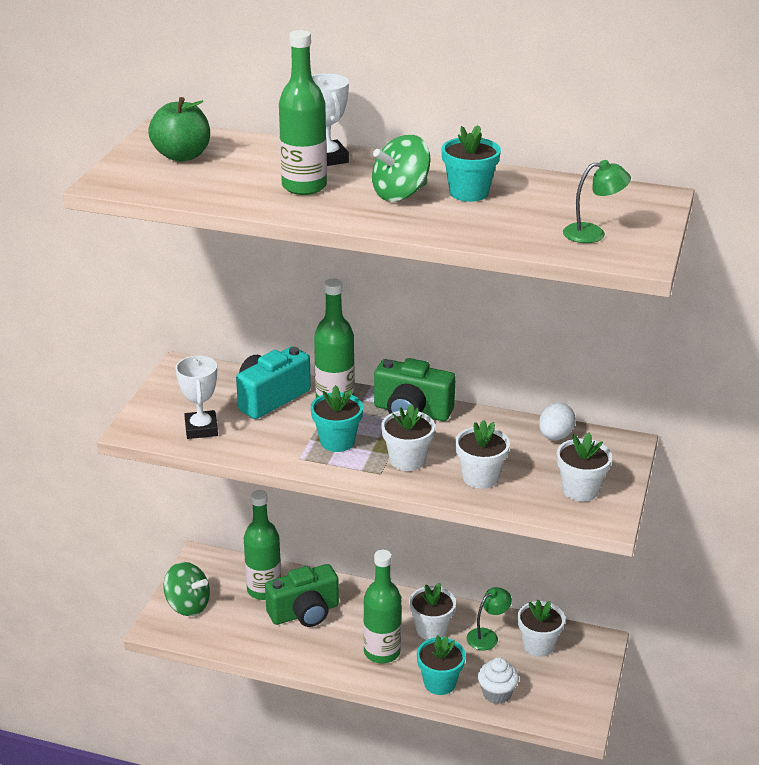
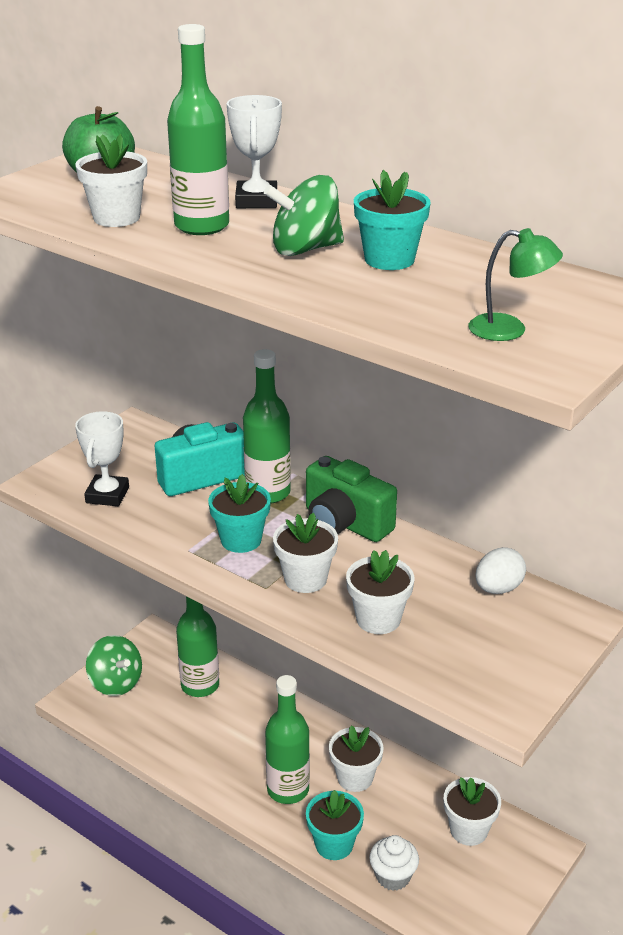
camera: 20 degrees right, 0 degrees up
(304, 612) = (228, 722): green camera -> none
(487, 636) = (414, 803): green lamp -> none
(580, 490) = (492, 663): white flower pot -> white flower pot (116, 218)

